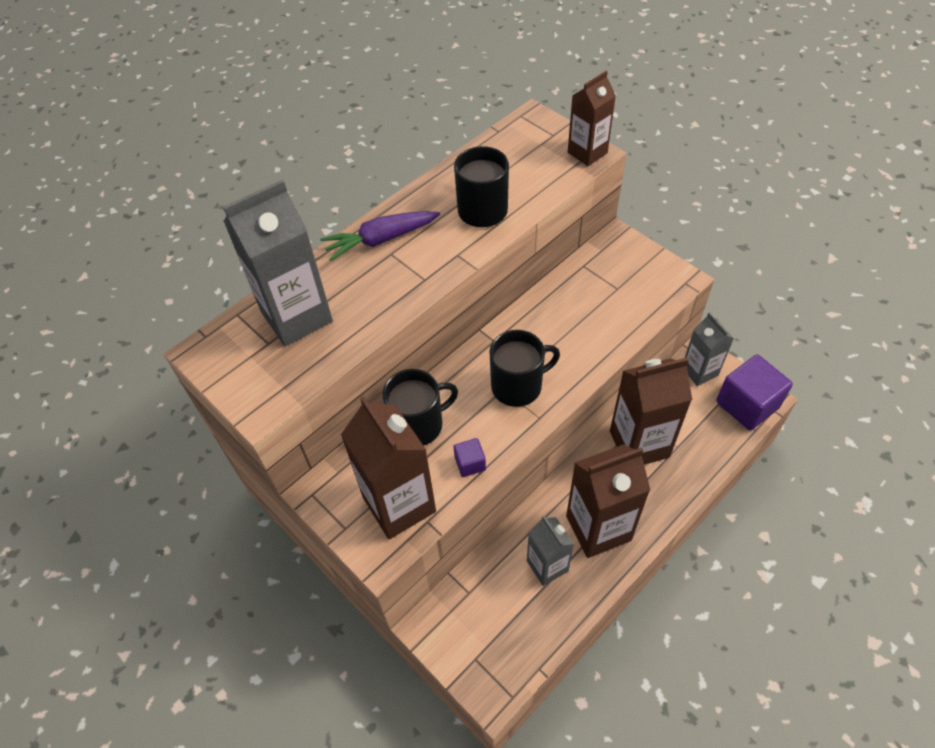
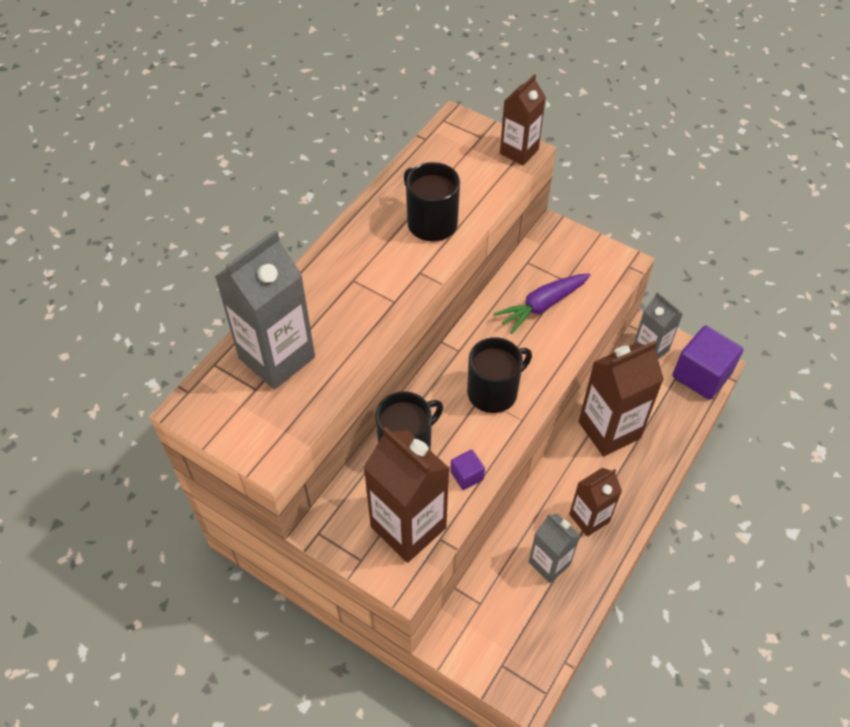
camera: 15 degrees left, 0 degrees up
(381, 240) = (339, 267): purple carrot -> purple carrot (542, 306)
(598, 528) = (589, 518): brown carton -> brown carton, size x0.61

